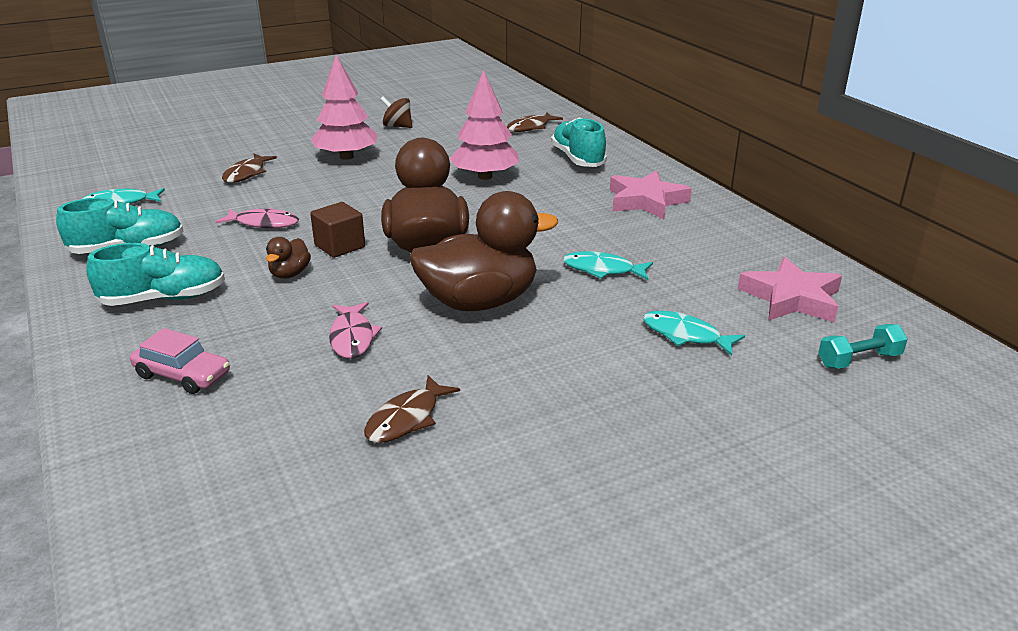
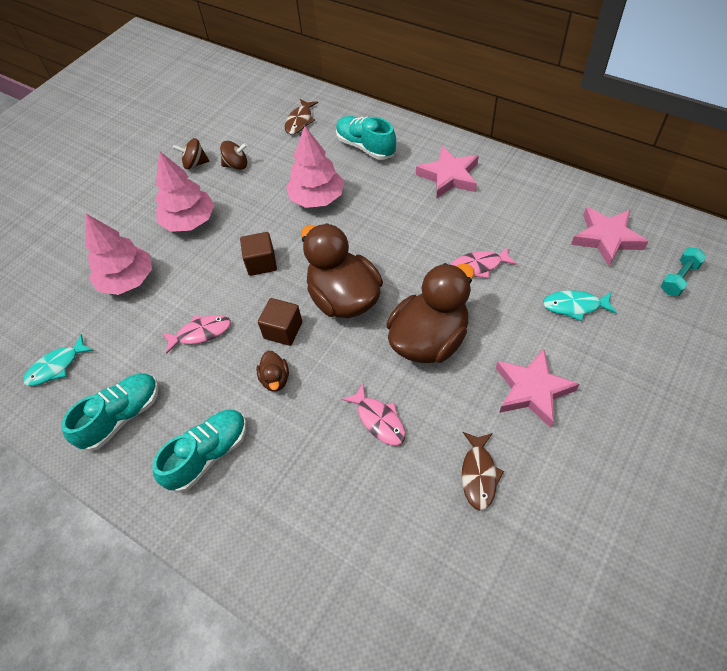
camera: 25 degrees left, 25 degrees up
(183, 375) = (300, 520): pink car -> none
(246, 174) = (127, 280): brown fish -> pink tree
(377, 199) = (261, 263): none -> brown cube
(434, 137) = (236, 165): none -> brown spinning top
(551, 380) = (532, 390): none -> pink star
(602, 270) = (478, 266): turquoise fish -> pink fish

